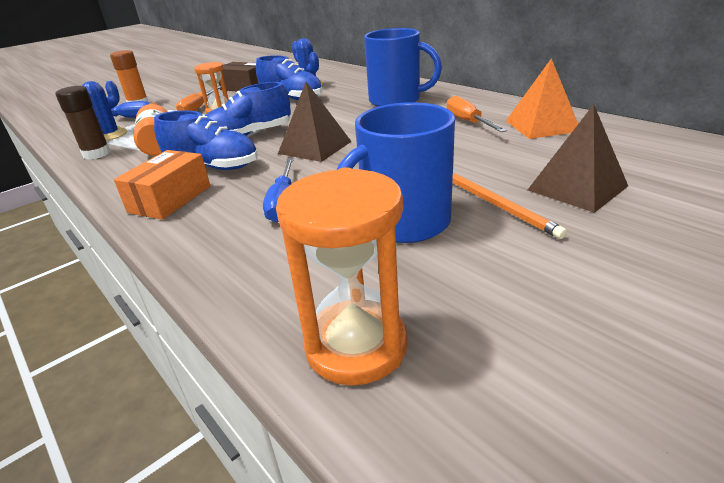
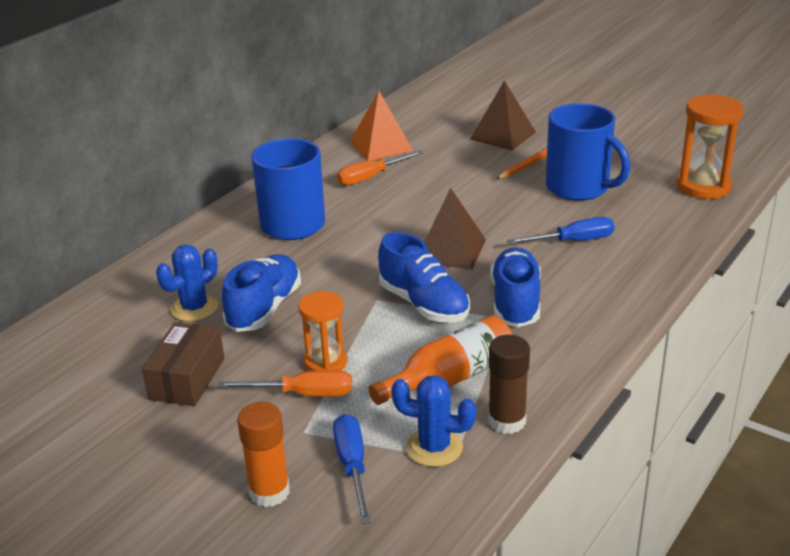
camera: 105 degrees left, 0 degrees up
(170, 199) = (594, 304): orange box -> none

